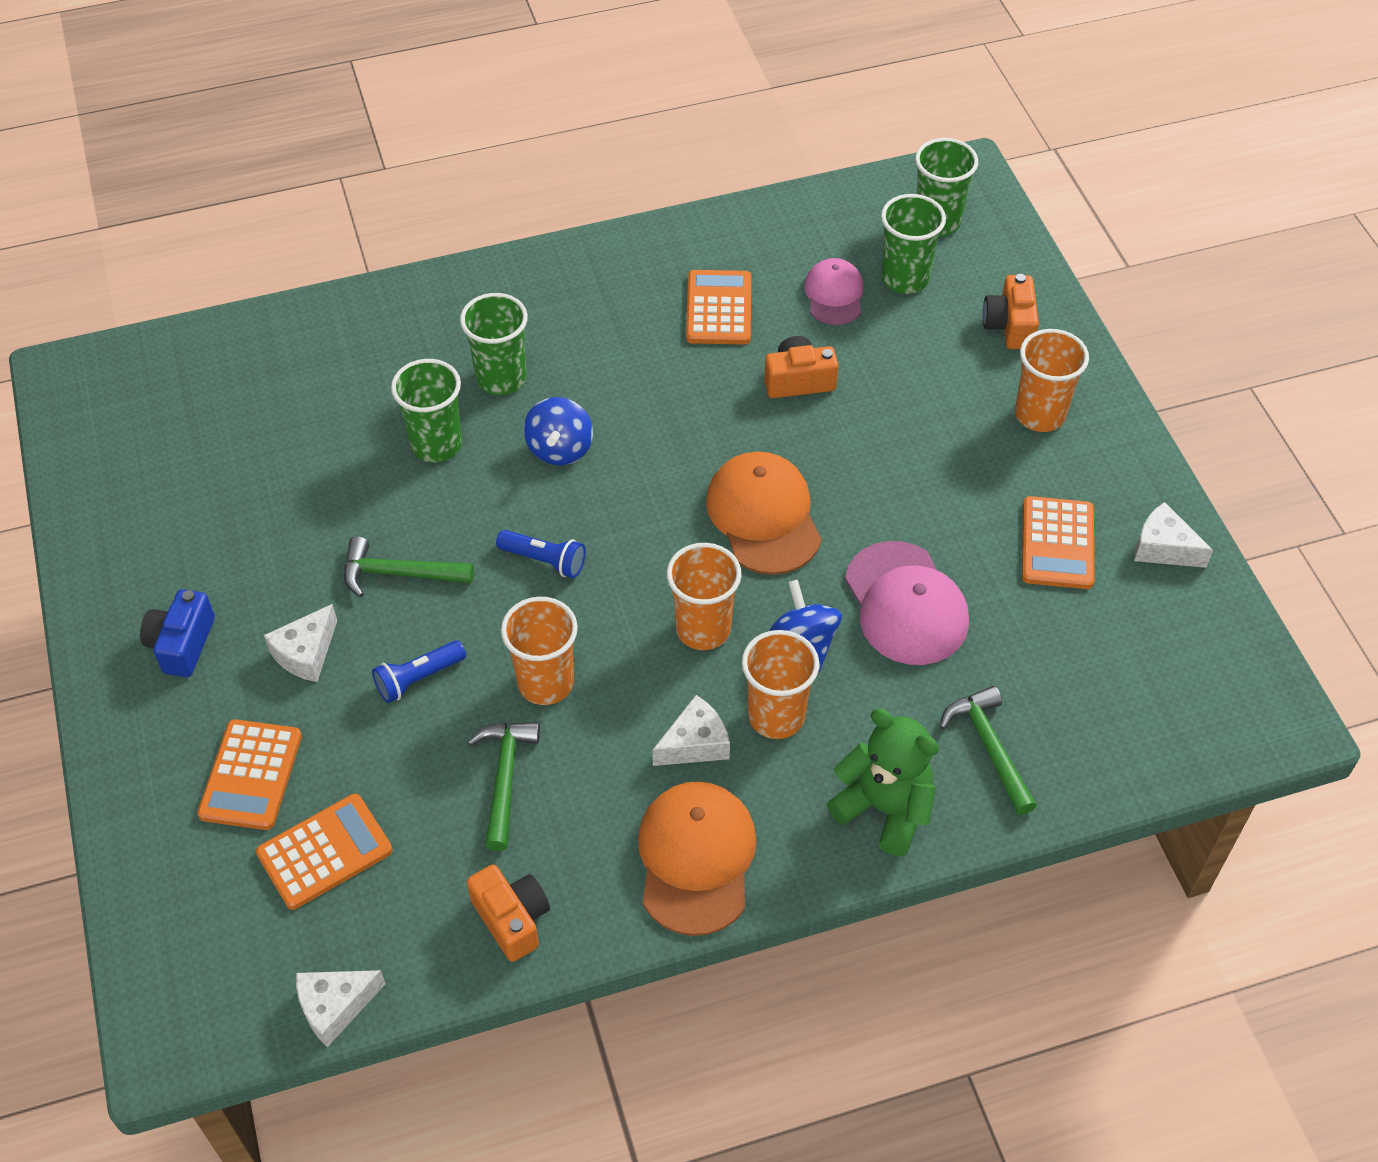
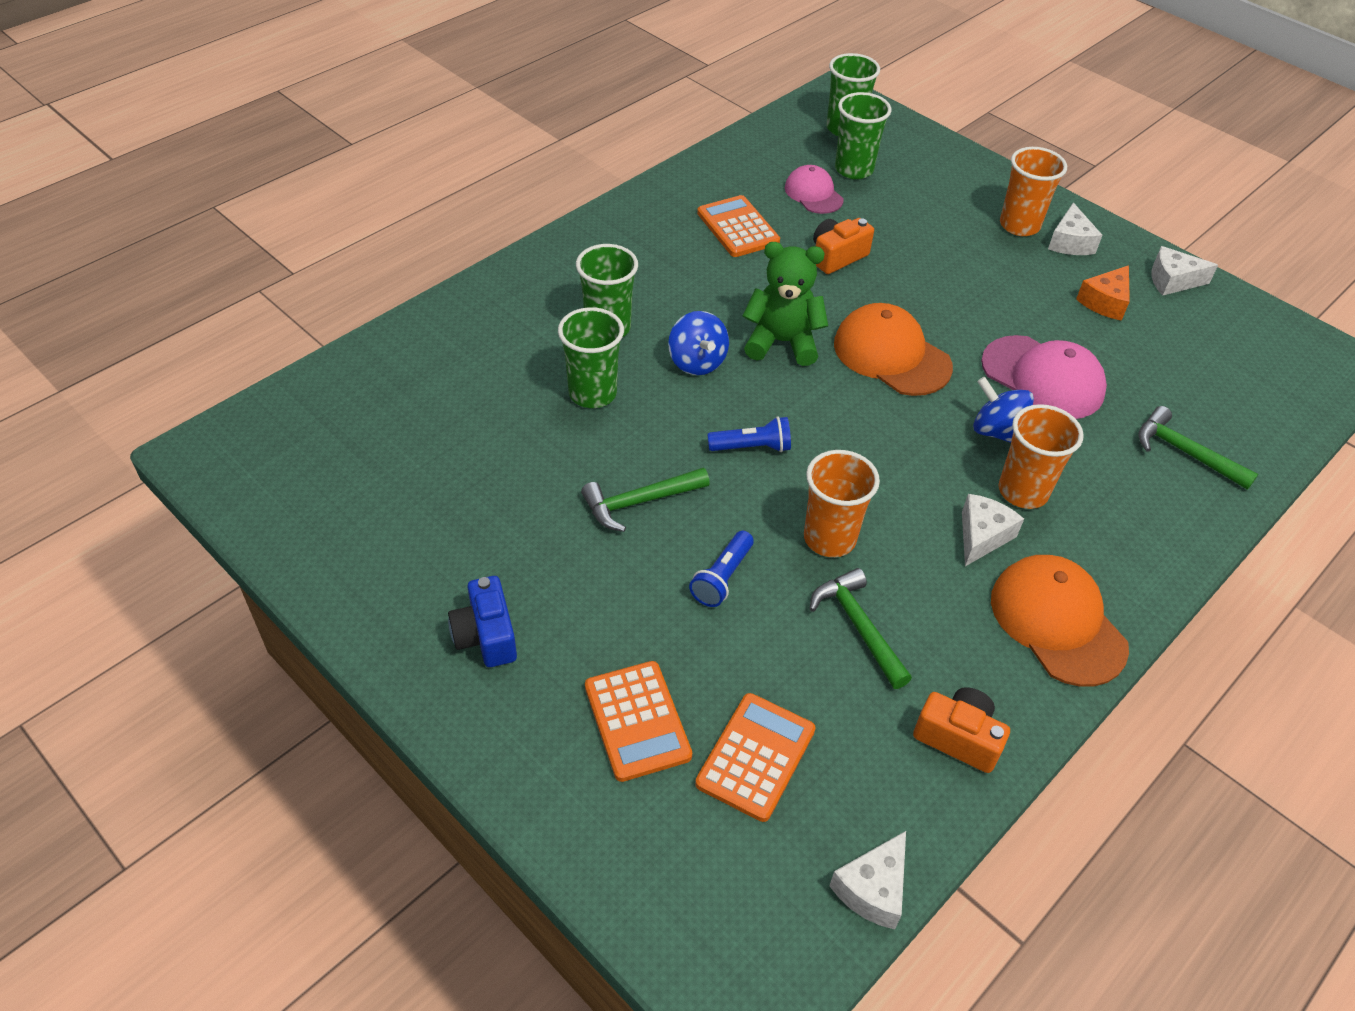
camera: 30 degrees left, 5 degrees down
(306, 653) = (607, 597): white cheese -> white cheese (1070, 242)
(703, 629) = (916, 450): orange cup -> none
(884, 808) = (1155, 525): green teddy bear -> green teddy bear (782, 342)
(1009, 325) = (950, 177): orange camera -> none
(1057, 544) = (1105, 302): orange calculator -> orange cheese

